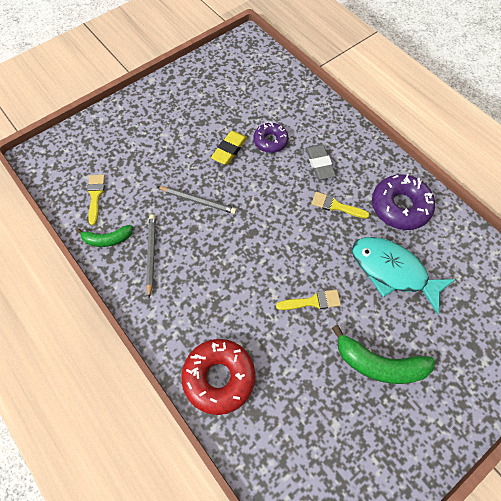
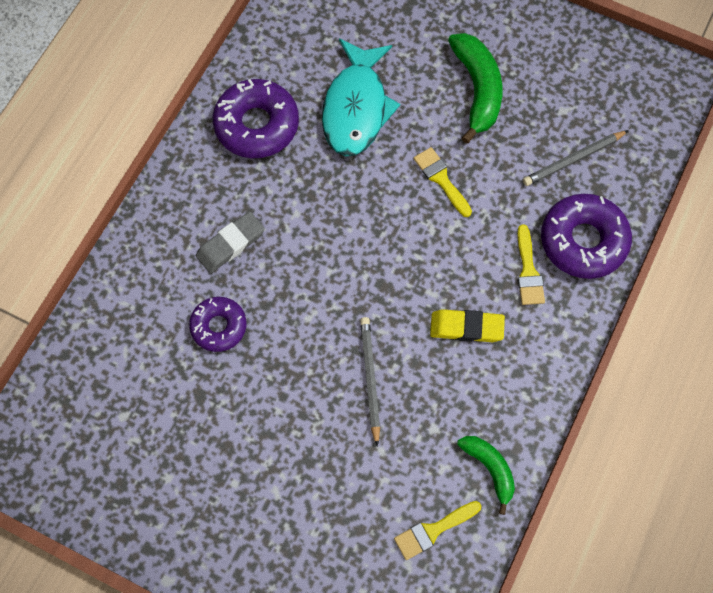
camera: 115 degrees left, 5 degrees up
(151, 254) = (480, 397): grey pencil -> grey pencil (573, 159)
(219, 377) = (583, 241): red donut -> purple donut
(229, 150) = (261, 378): yellow eraser -> yellow eraser (466, 328)
(336, 206) = (292, 200): yellow brush -> yellow brush (528, 271)

